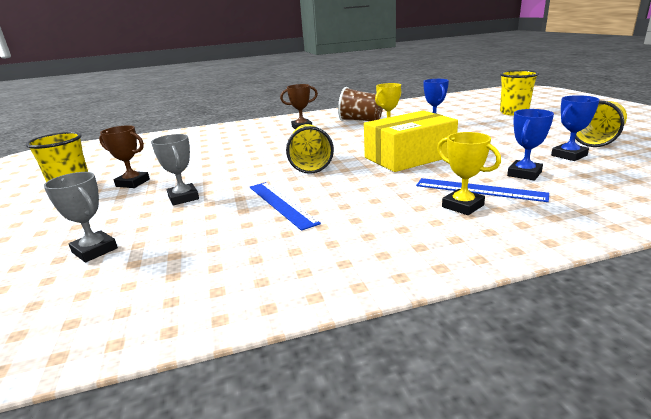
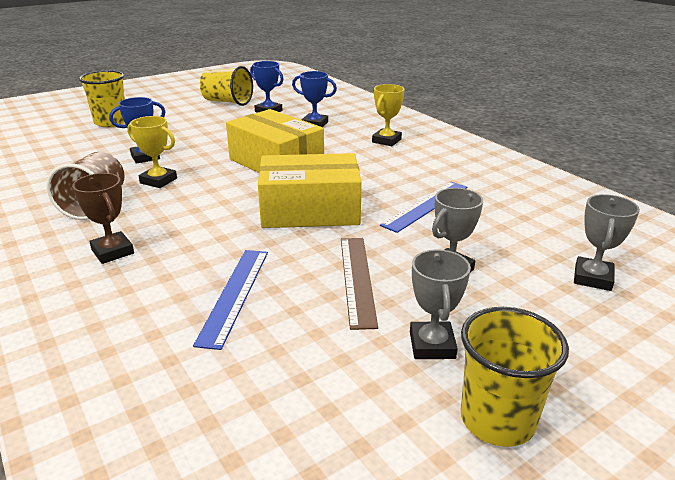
camera: 110 degrees left, 5 degrees up
(133, 183) = (432, 345): brown trophy -> grey trophy
(211, 172) = (357, 279): none -> brown ruler
(310, 164) = (310, 210): yellow cup -> yellow box
(479, 189) = (353, 136): blue ruler -> blue ruler (234, 294)

